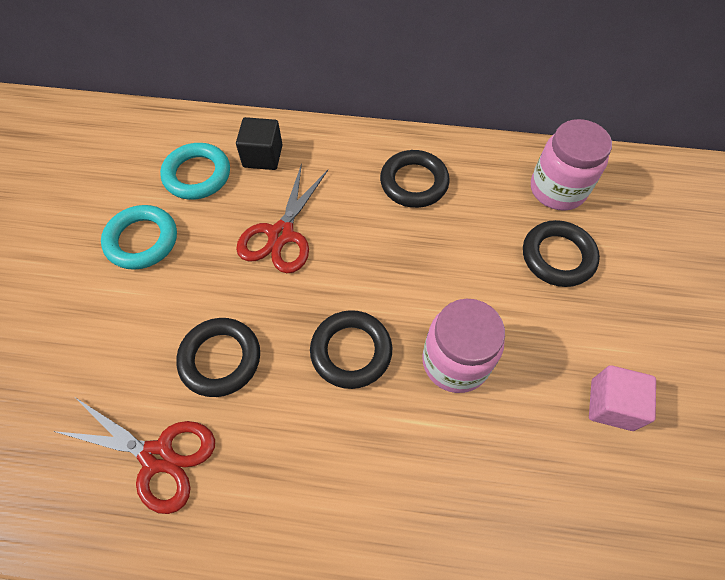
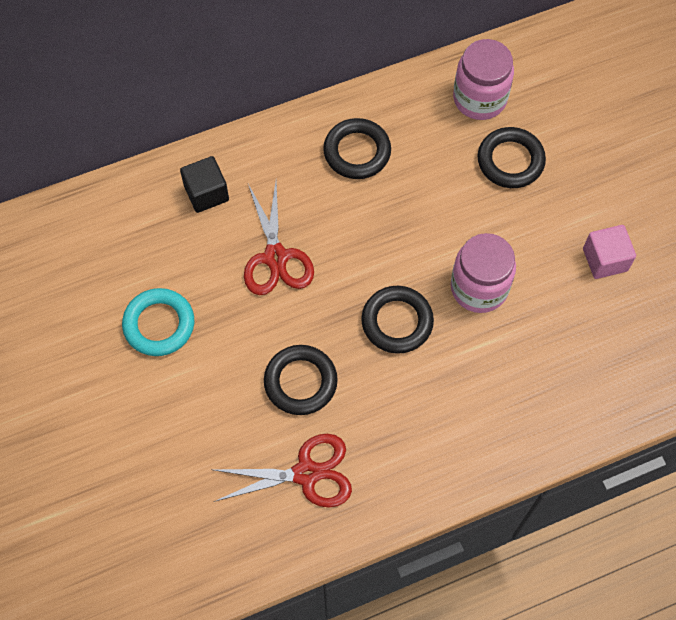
camera: 30 degrees left, 5 degrees up
(197, 175) = (160, 241): turquoise ring -> none

